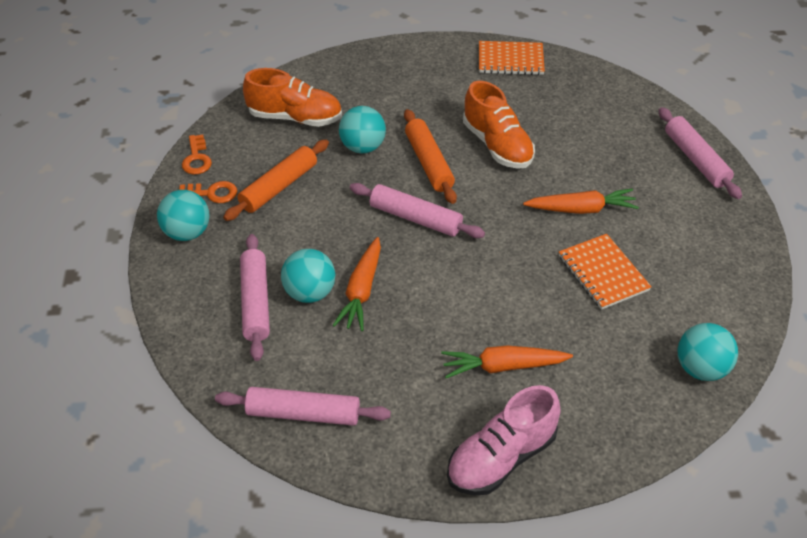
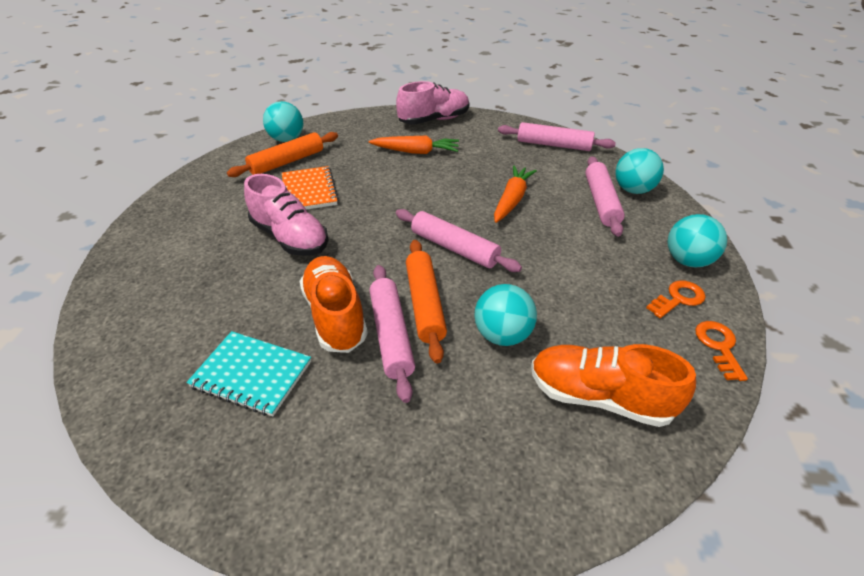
camera: 170 degrees left, 5 degrees down
(212, 193) = (678, 298): orange key -> orange key turned 135 degrees clockwise
(279, 187) = (601, 296): orange rolling pin -> orange rolling pin (287, 162)
(310, 293) = (555, 203): turquoise ball -> turquoise ball (633, 190)
(510, 60) = (229, 472): orange notebook -> none
(533, 102) = (252, 374): none -> turquoise notebook
(581, 209) = (290, 237): orange carrot -> pink shoe
(695, 159) = (131, 270): pink rolling pin -> pink rolling pin (392, 335)

